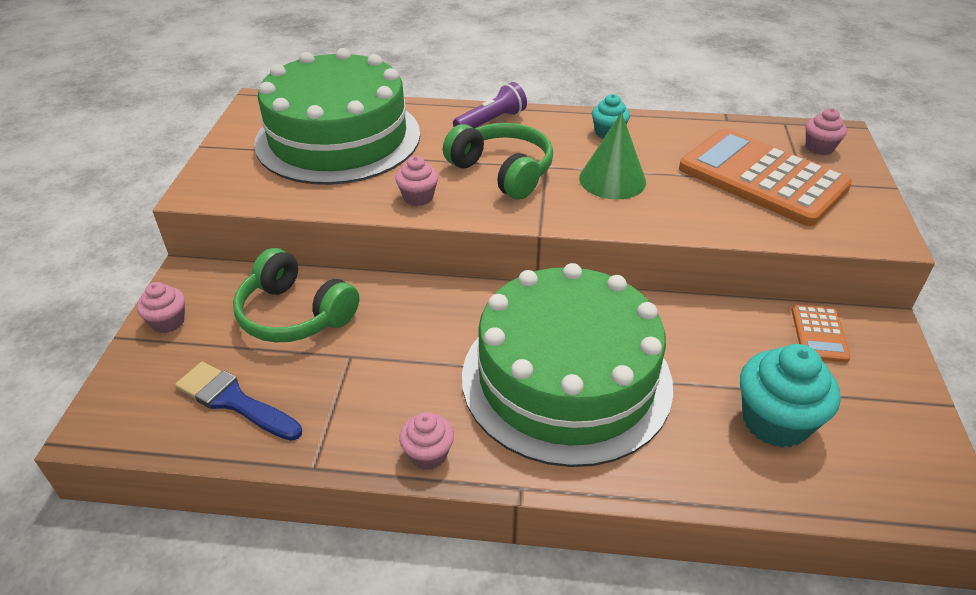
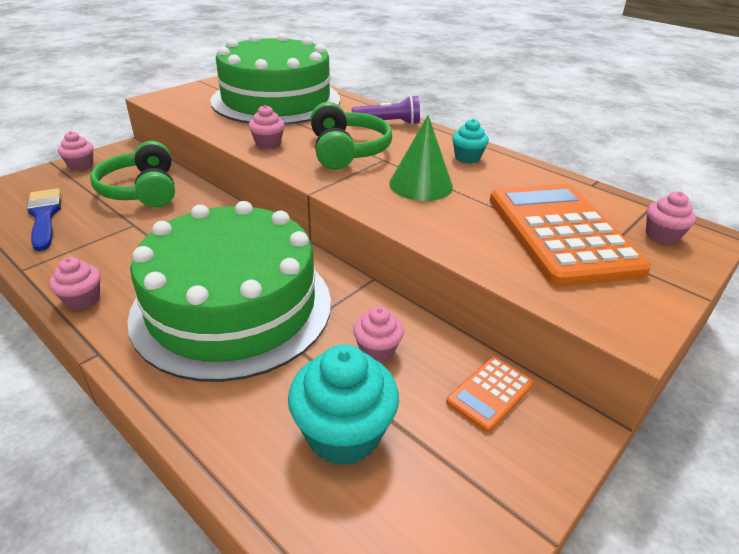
camera: 35 degrees right, 5 degrees down
(716, 347) = (377, 350): none -> pink cupcake

